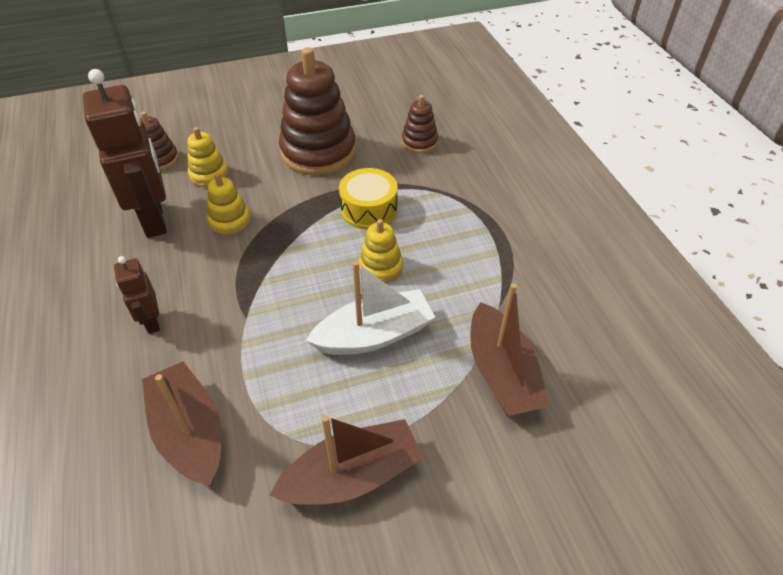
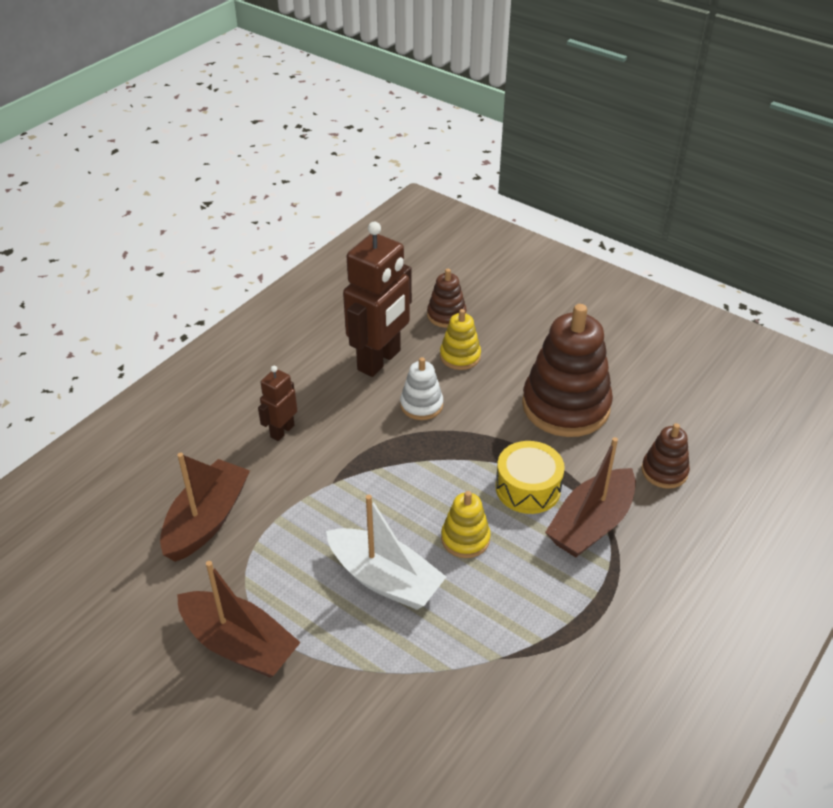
camera: 55 degrees right, 5 degrees down
(230, 221) = (421, 405): yellow stacking toy -> white stacking toy
(501, 373) = (420, 699): brown boat -> brown boat (591, 524)

